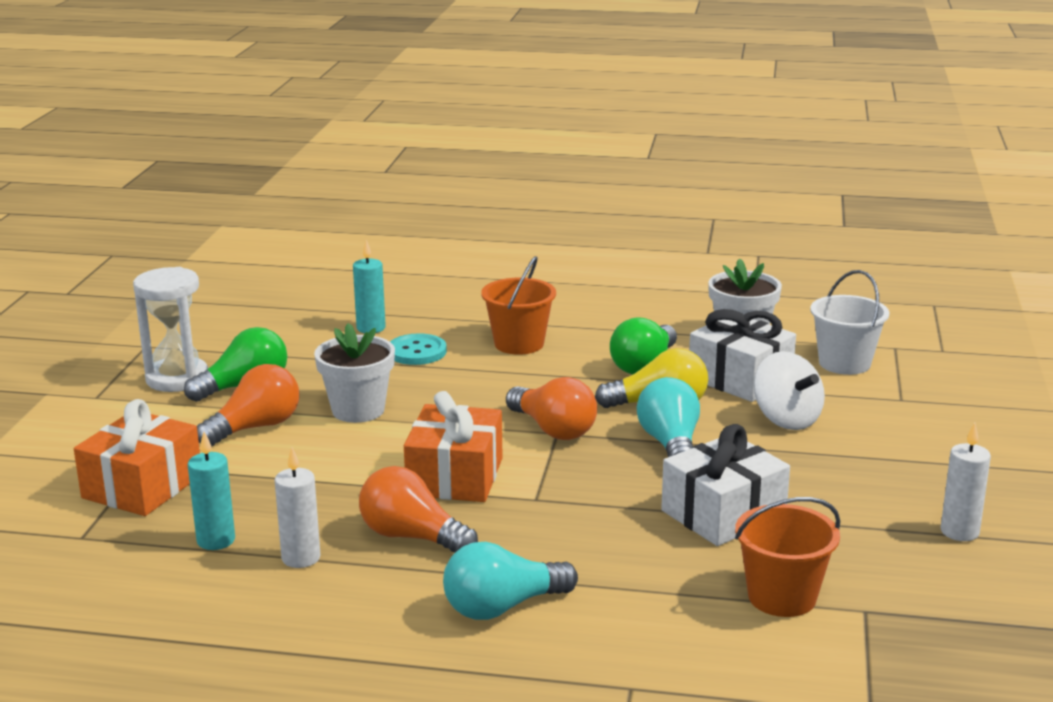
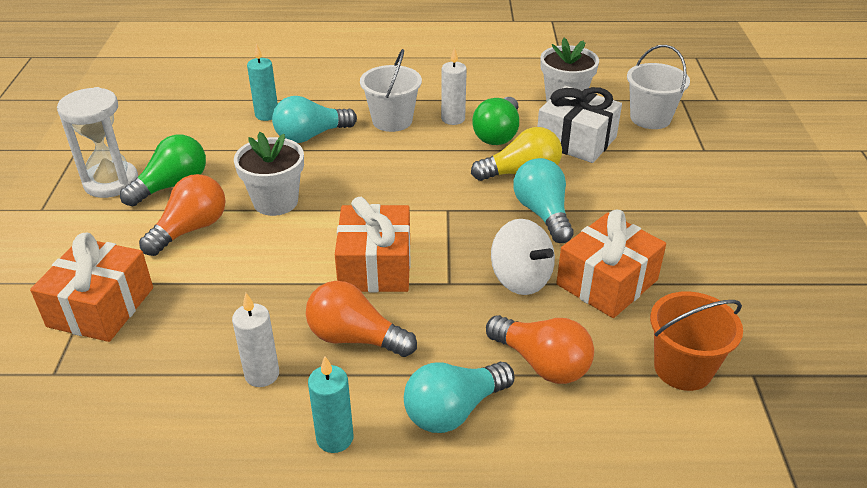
camera: 10 degrees left, 15 degrees up
(216, 540) = (180, 363): turquoise candle -> turquoise candle (335, 438)
(417, 352) = (310, 136): turquoise button -> turquoise light bulb
(519, 344) = (392, 121): orange bucket -> white bucket
(553, 430) = (444, 207): orange light bulb -> orange light bulb (542, 363)
(723, 514) = (606, 282): white gift -> orange gift
(786, 419) = (625, 178): white spinning top -> white spinning top (520, 279)
(959, 532) = (796, 280): white candle -> white candle (453, 119)

